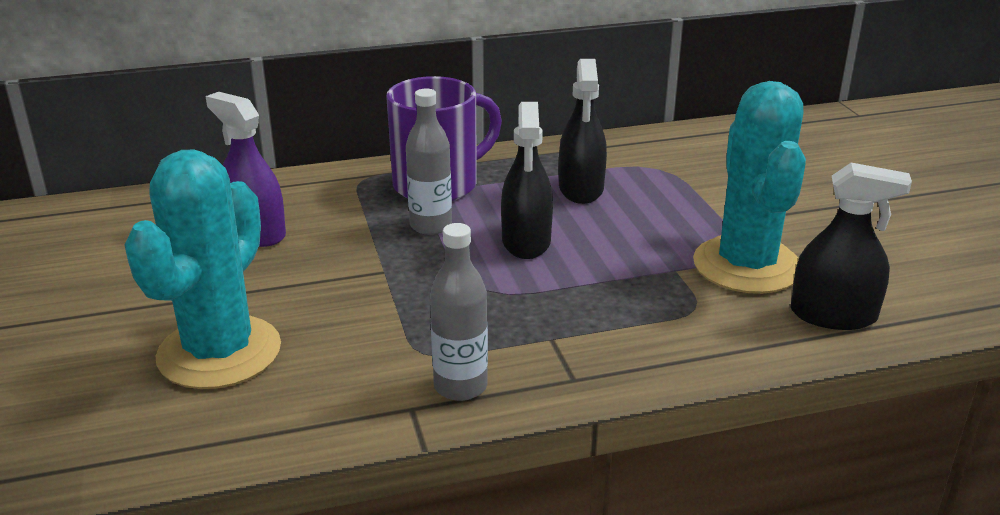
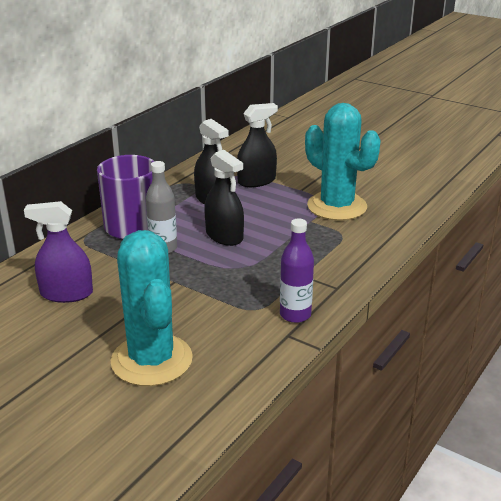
camera: 40 degrees left, 0 degrees up
(460, 386) = (295, 315): grey bottle -> purple bottle
(833, 315) = (397, 214): black spray bottle -> black spray bottle (256, 181)

